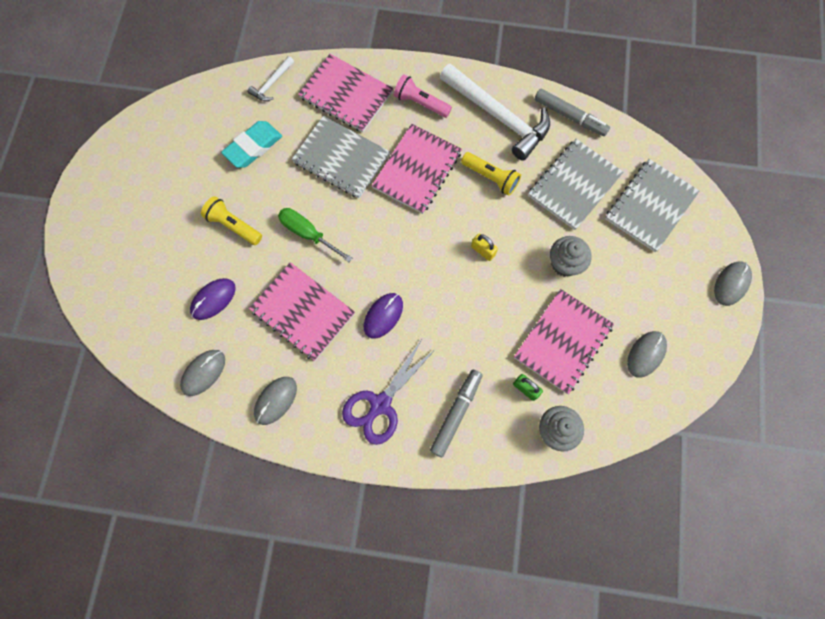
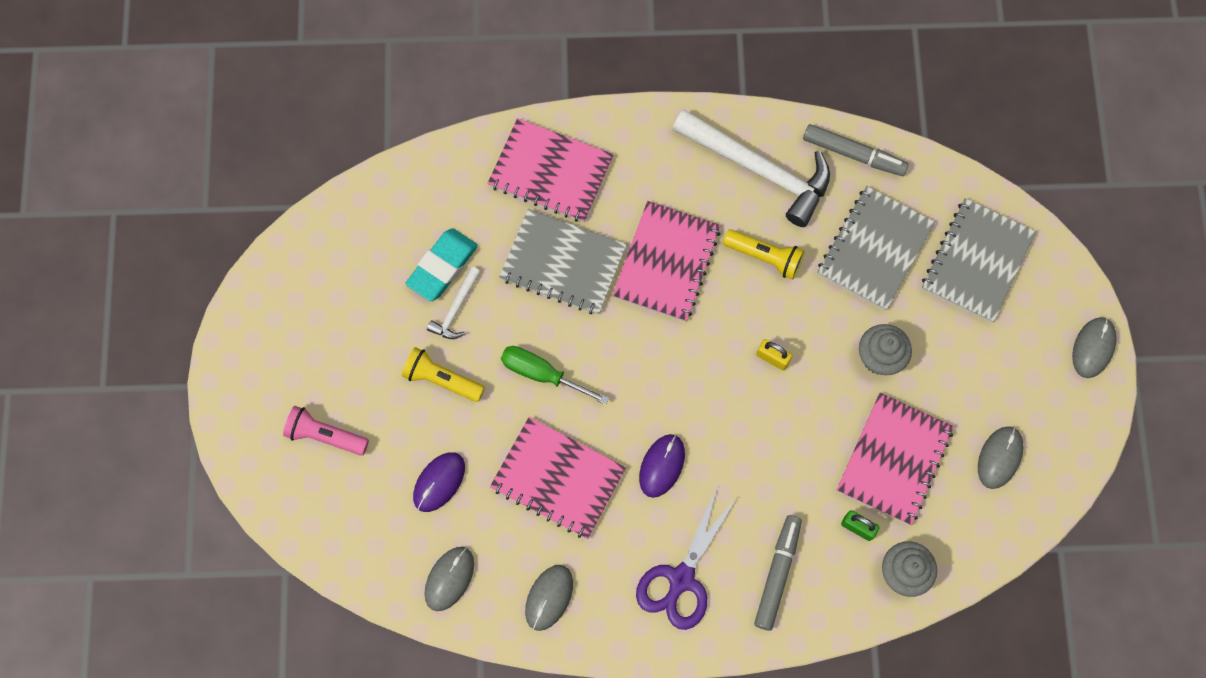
camera: 10 degrees left, 0 degrees up
(272, 83) = (446, 172): white hammer -> white hammer (456, 309)
(420, 103) = (652, 168): pink flashlight -> pink flashlight (325, 435)

